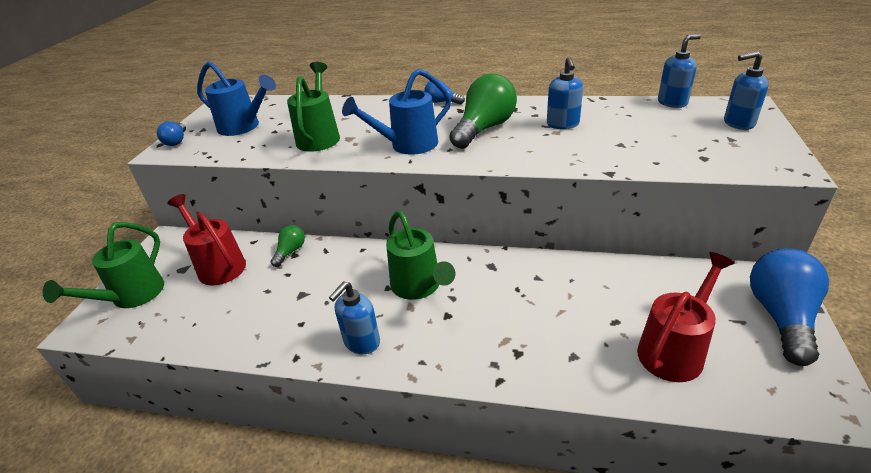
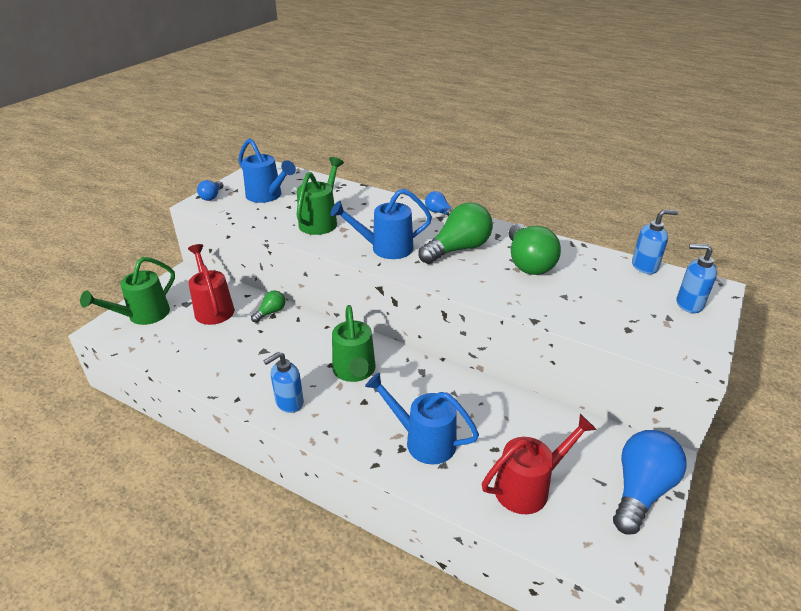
camera: 15 degrees right, 0 degrees up
(536, 336) = (423, 440): none -> blue watering can
(563, 124) = (528, 263): blue soap dispenser -> green light bulb

